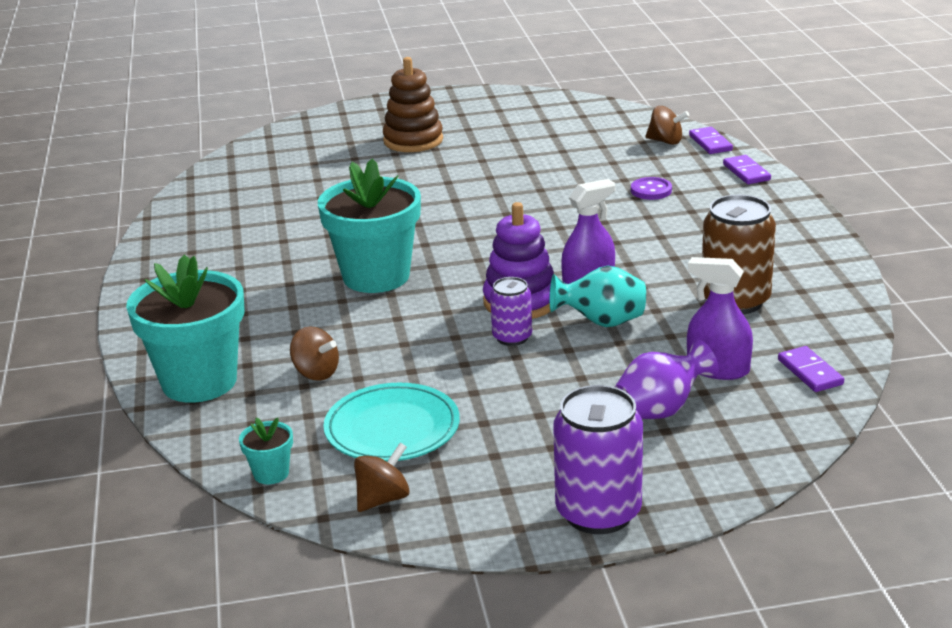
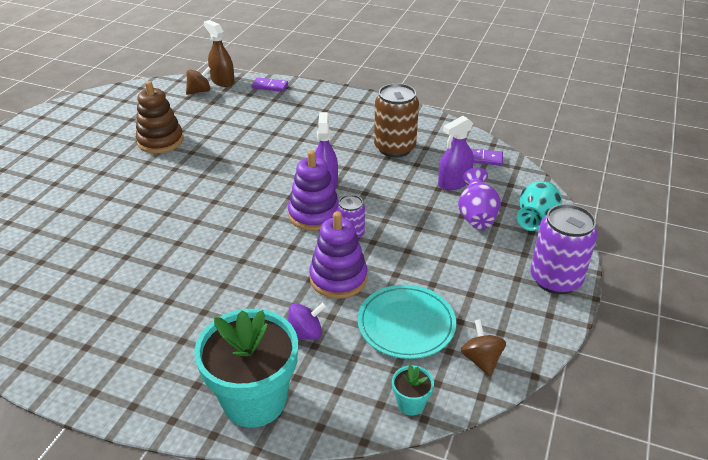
camera: 60 degrees left, 10 degrees up
(316, 373) = (305, 333): brown spinning top -> purple spinning top
(376, 276) = (212, 258): turquoise flower pot -> none
(413, 140) = (49, 169): brown stacking toy -> brown stacking toy (160, 141)
(424, 359) = (338, 278): none -> purple stacking toy
(601, 322) = (369, 197): turquoise vase -> turquoise vase (535, 220)
(651, 190) = (247, 119): purple button -> none
(710, 143) = (222, 81): purple domino -> brown spray bottle

